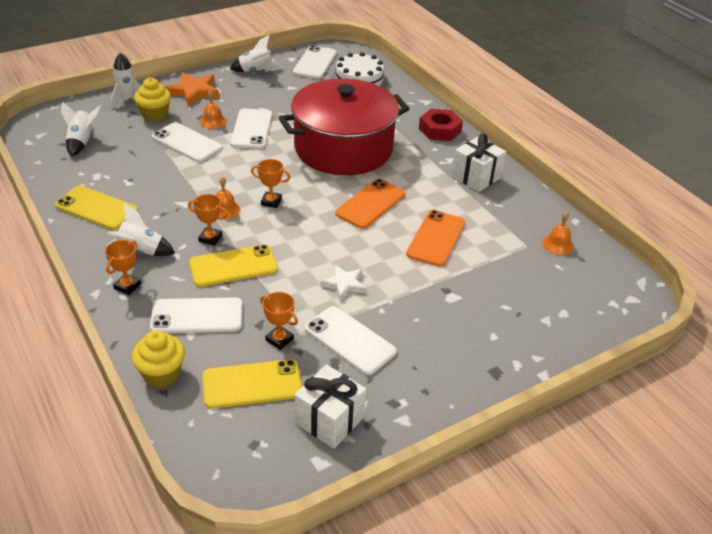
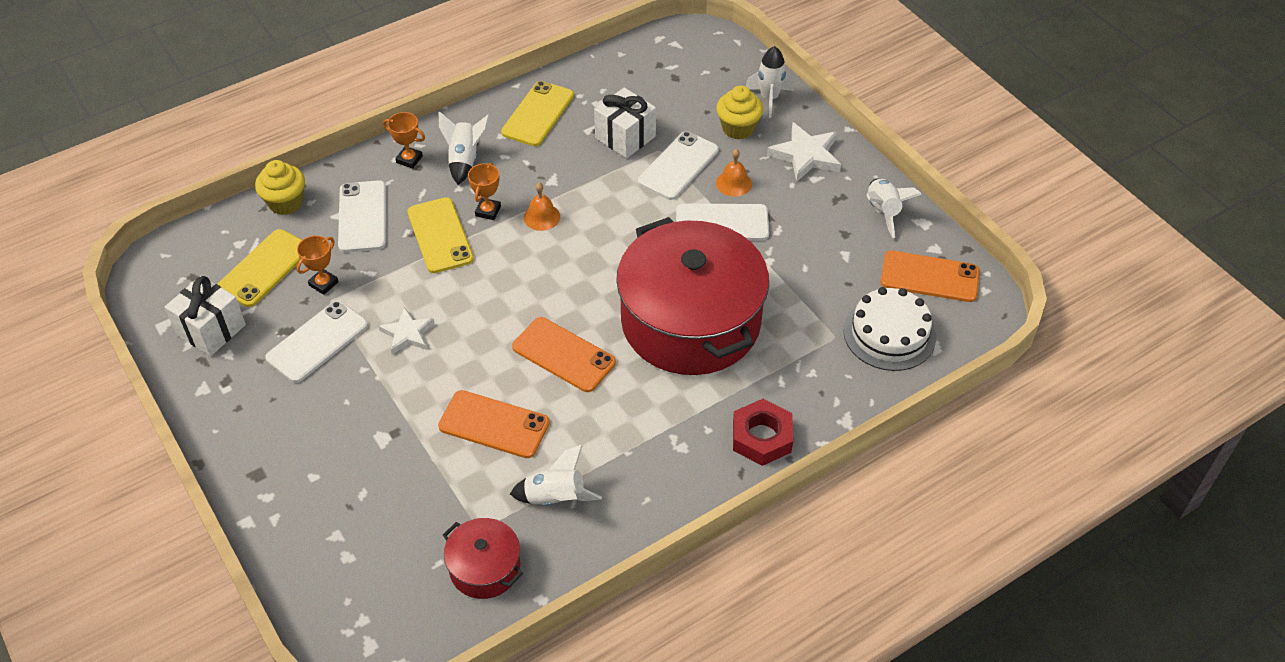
camera: 90 degrees right, 10 degrees up
(82, 142) = (665, 79): white rocket -> white rocket (556, 498)
(193, 91) = (806, 155): orange star -> white star
(252, 384) = (264, 268): yellow phone -> yellow phone turned 45 degrees clockwise
(271, 202) = (560, 257): orange trophy -> none
(315, 63) = (929, 277): white phone -> orange phone
(476, 177) = (639, 478): white gift -> white gift (625, 137)
(558, 244) = (485, 568): orange bell -> red pot

